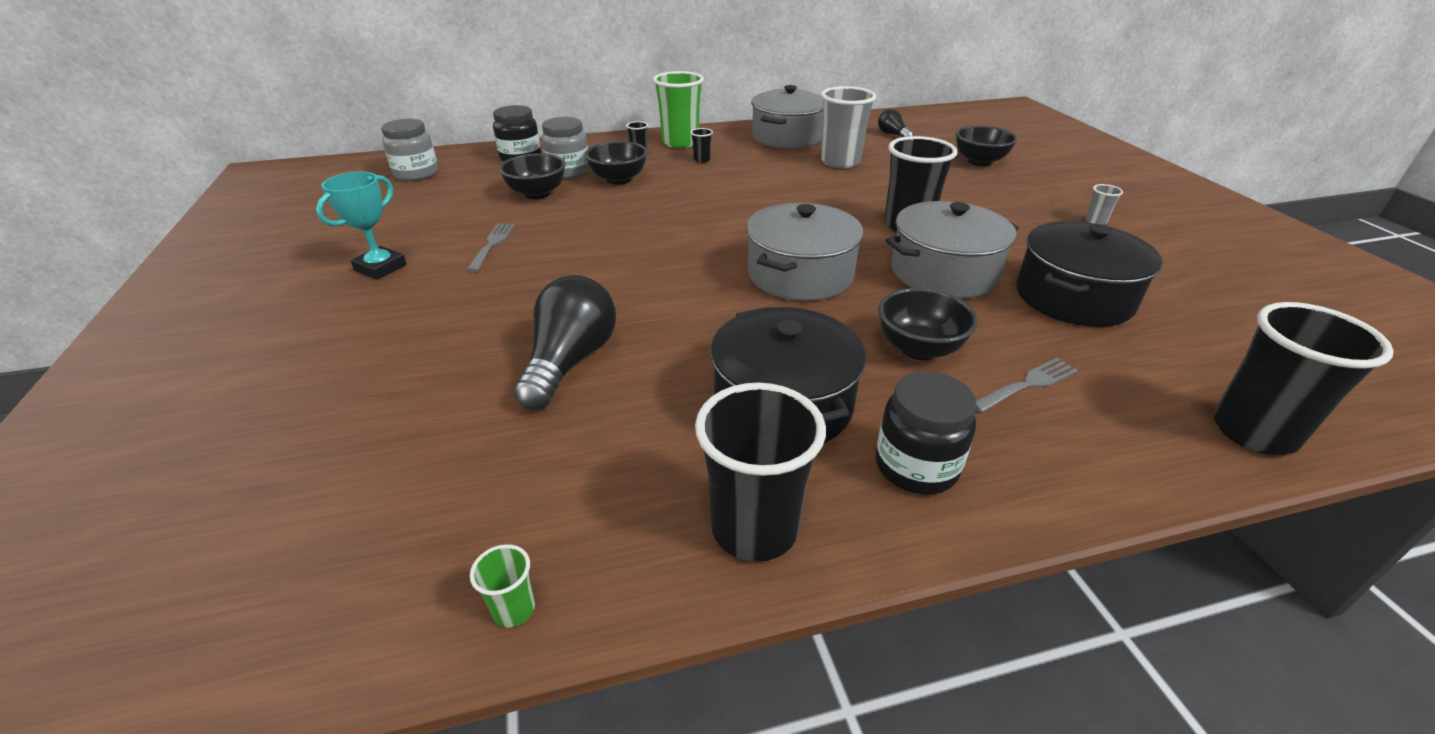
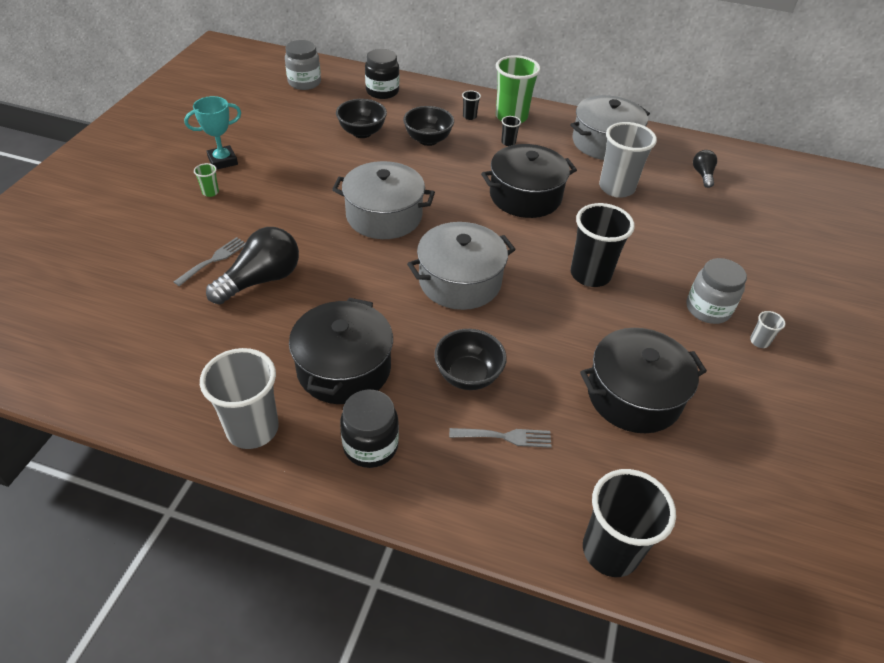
camera: 30 degrees right, 10 degrees up
(492, 244) = (296, 168): grey fork -> grey fork (214, 260)
(514, 609) = (120, 404): green cup -> green cup (210, 192)
(568, 172) = (401, 118): grey jar -> grey jar (707, 309)
(754, 529) = (252, 429): black cup -> grey cup
(770, 191) = (525, 196): none -> black pot
(943, 272) = (563, 327): grey pot -> grey pot (384, 216)
(979, 162) = (743, 236): black bowl -> none

